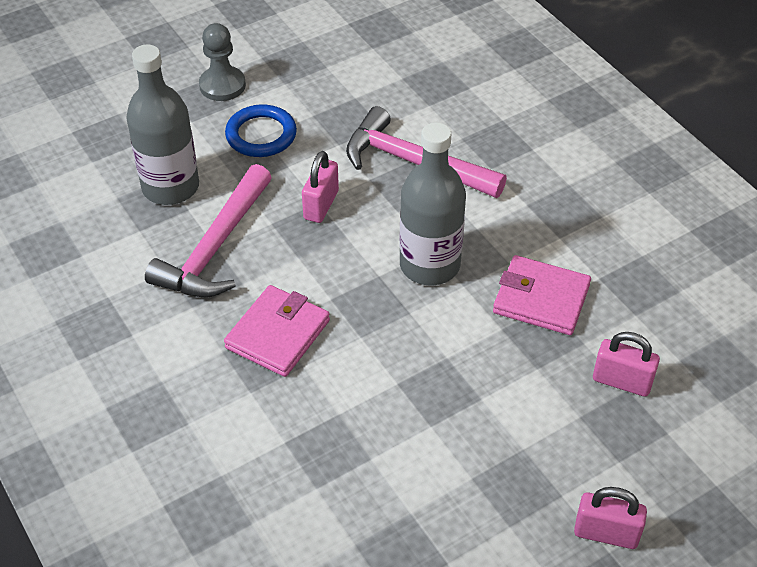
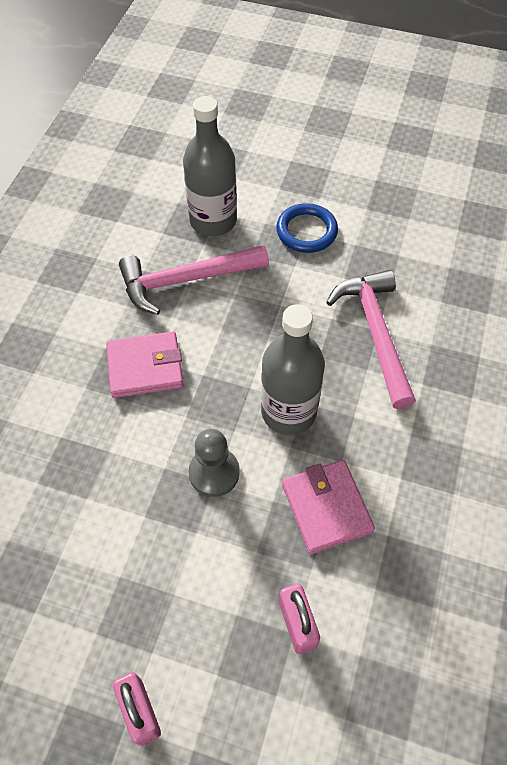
camera: 50 degrees right, 10 degrees up
(222, 85) = (327, 180): grey pawn -> grey pawn (214, 473)
(321, 205) = (279, 309): pink padlock -> none

